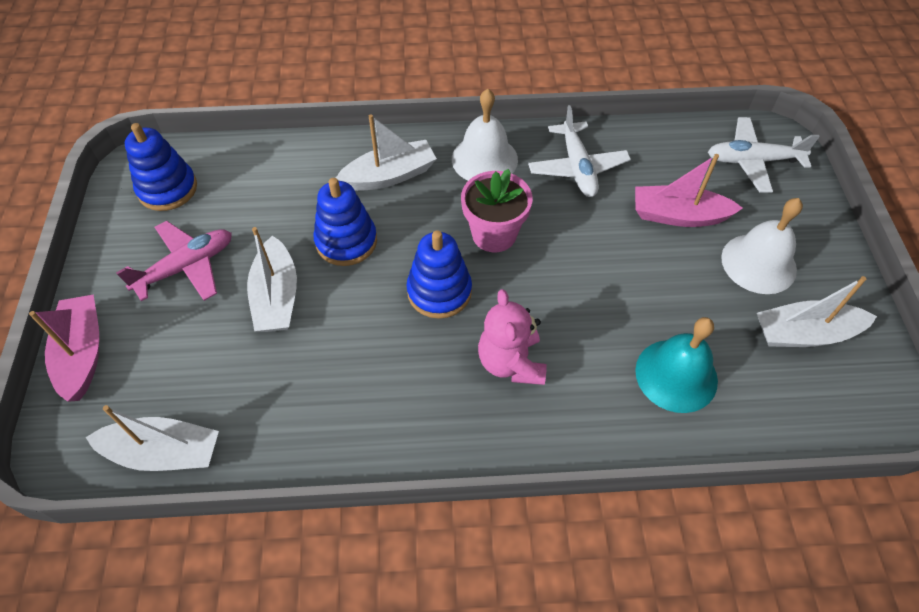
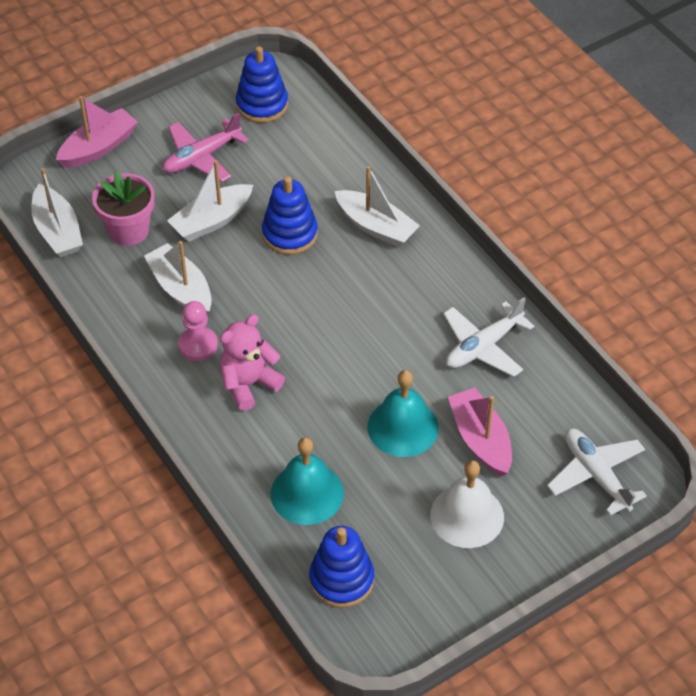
camera: 60 degrees right, 5 degrees down
(186, 267) = (201, 157): pink plane -> pink plane turned 120 degrees clockwise
(430, 385) = (198, 345): none -> pink pawn
(439, 291) = (283, 312): blue stacking toy -> blue stacking toy (341, 579)
(484, 159) = (443, 279): white bell -> none
(494, 234) = (364, 321): pink flower pot -> pink flower pot (128, 230)
(635, 263) = (403, 427): none -> turquoise bell
(804, 334) = (410, 570): white boat -> white boat (181, 289)

